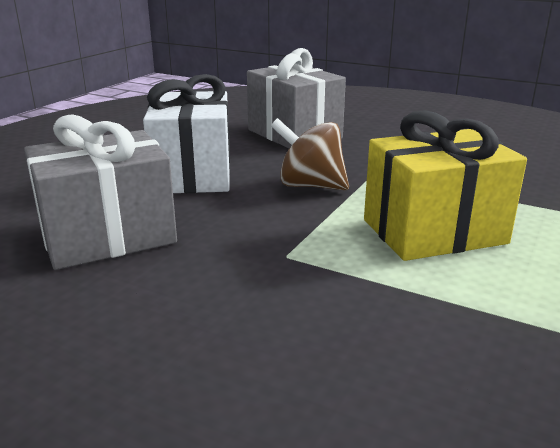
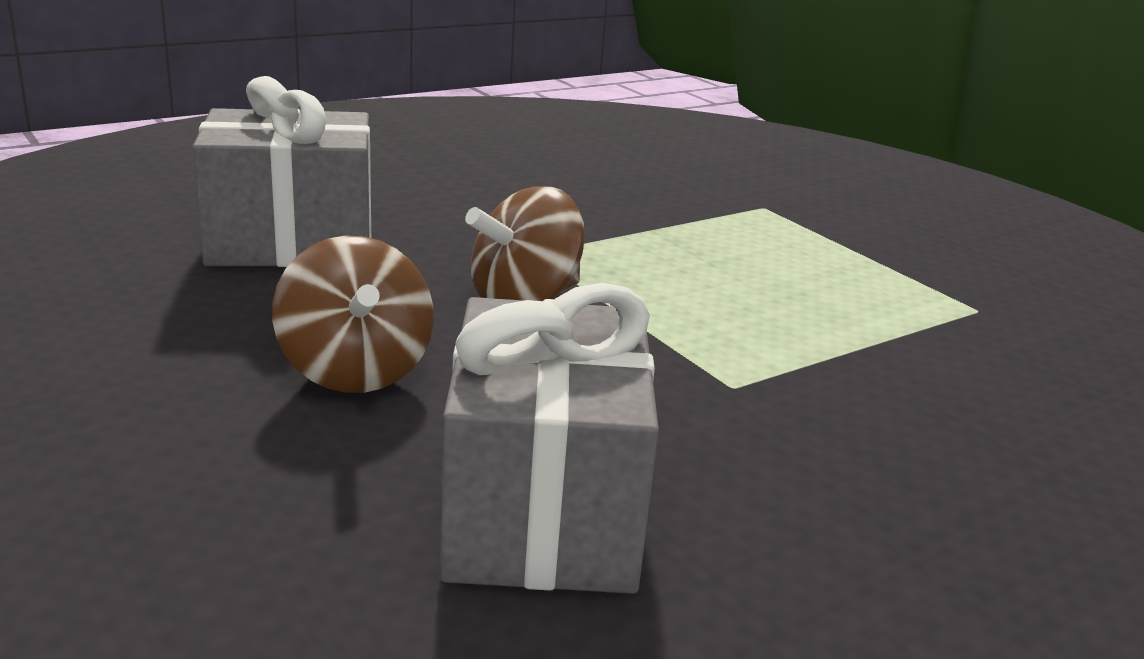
camera: 65 degrees left, 0 degrees up
(193, 174) = (355, 370): white gift -> brown spinning top
(433, 231) = (739, 283): yellow gift -> none

